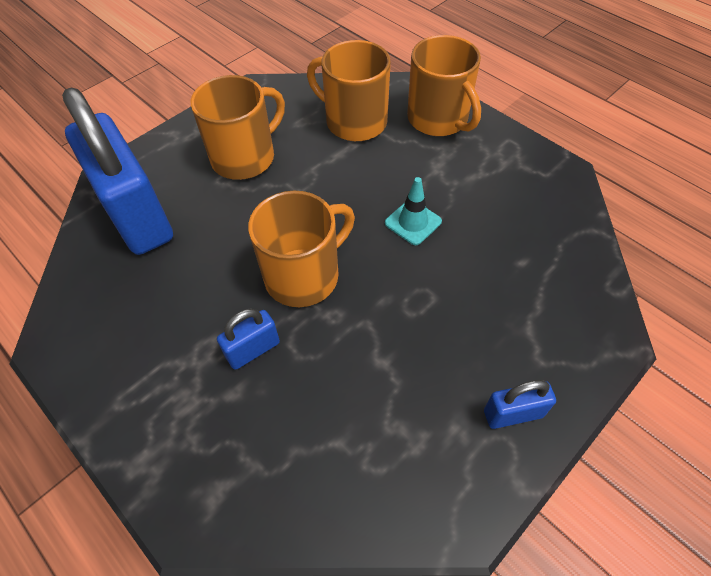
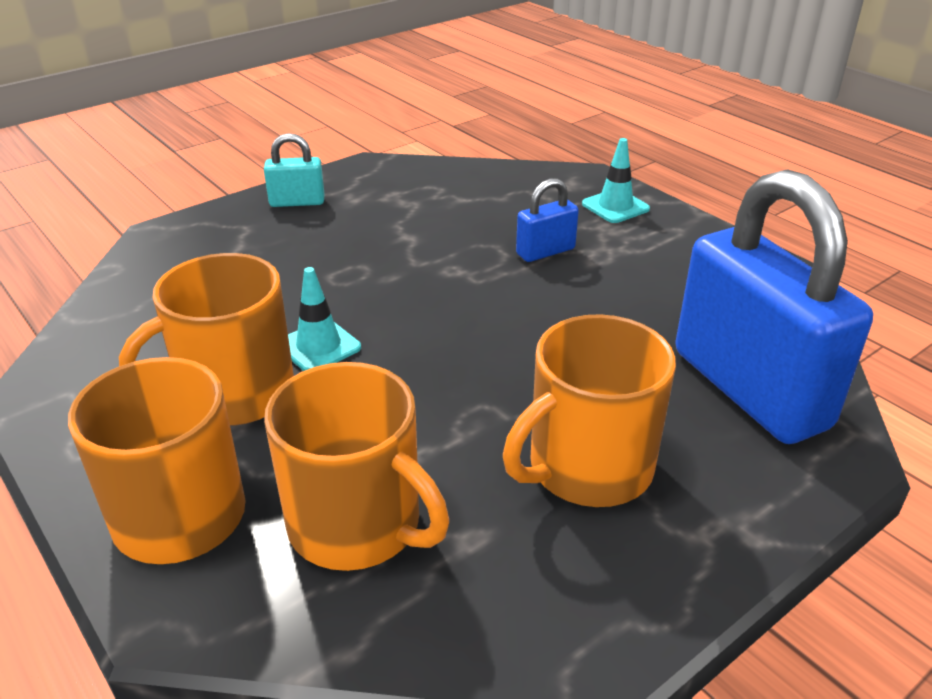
camera: 175 degrees left, 20 degrees down
(171, 443) = (615, 206): none -> turquoise traffic cone
(304, 276) = (485, 303): orange mug -> orange mug (234, 394)
(513, 414) = (297, 202): blue padlock -> turquoise padlock

